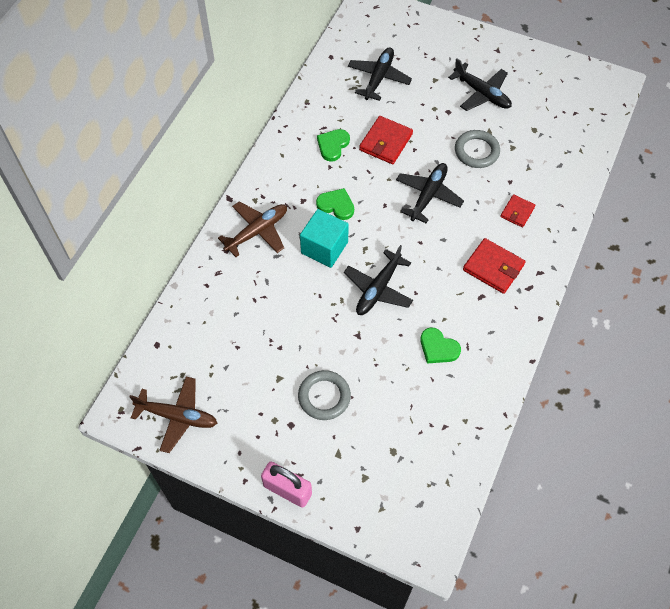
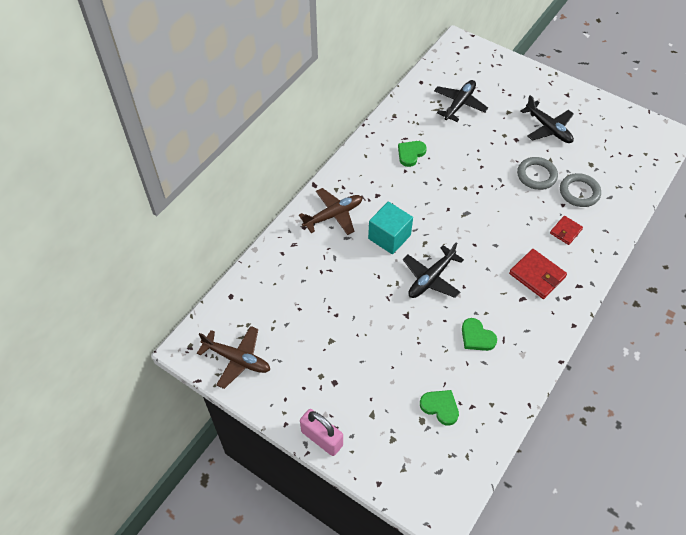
camera: 10 degrees right, 5 degrees down
(324, 396) = (368, 363): grey ring -> grey ring (579, 192)
(336, 205) = (405, 203): green heart -> green heart (440, 407)
(385, 142) = (457, 157): red wallet -> none
(428, 195) = (488, 206): black plane -> none

